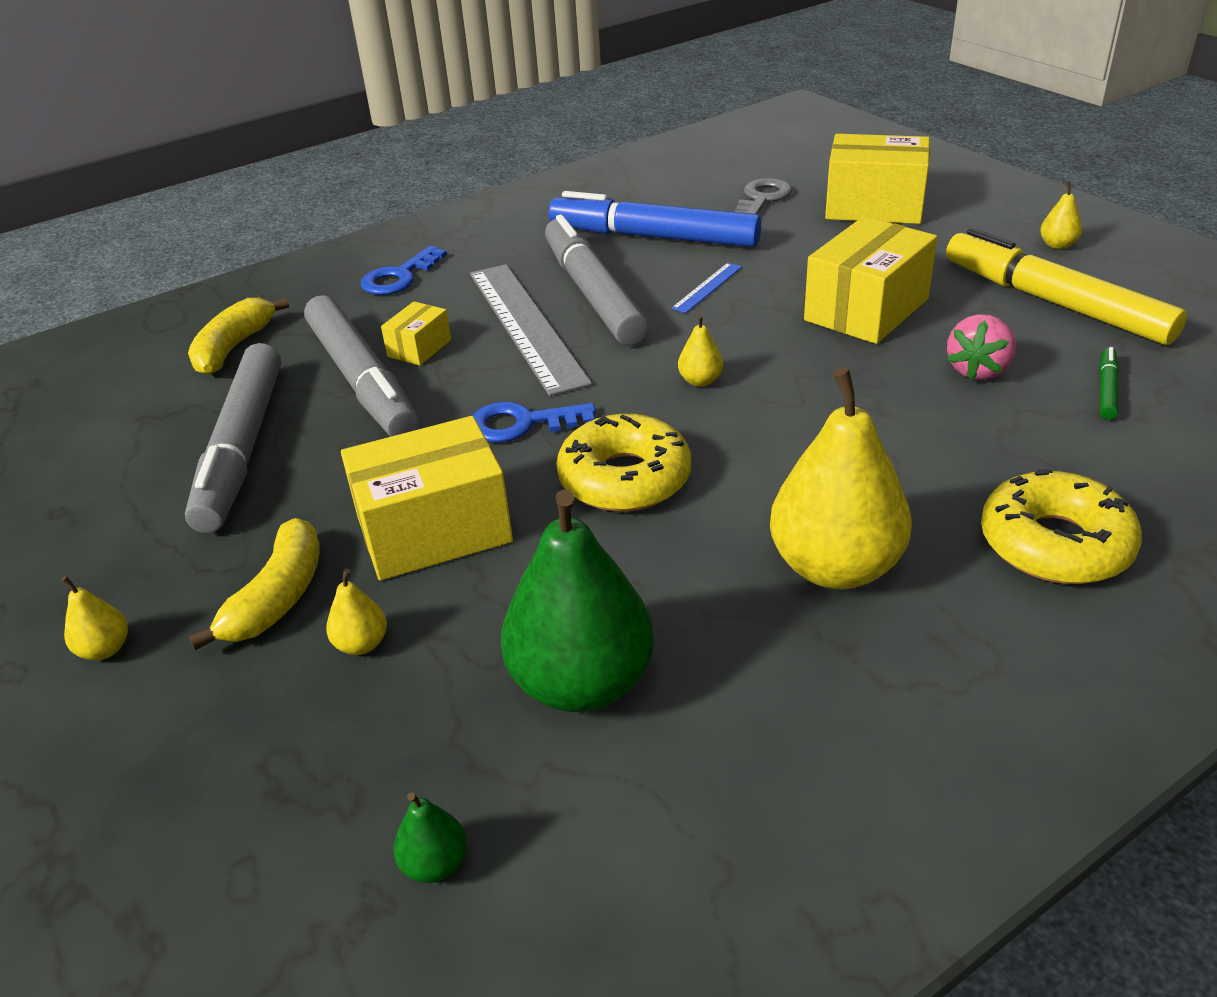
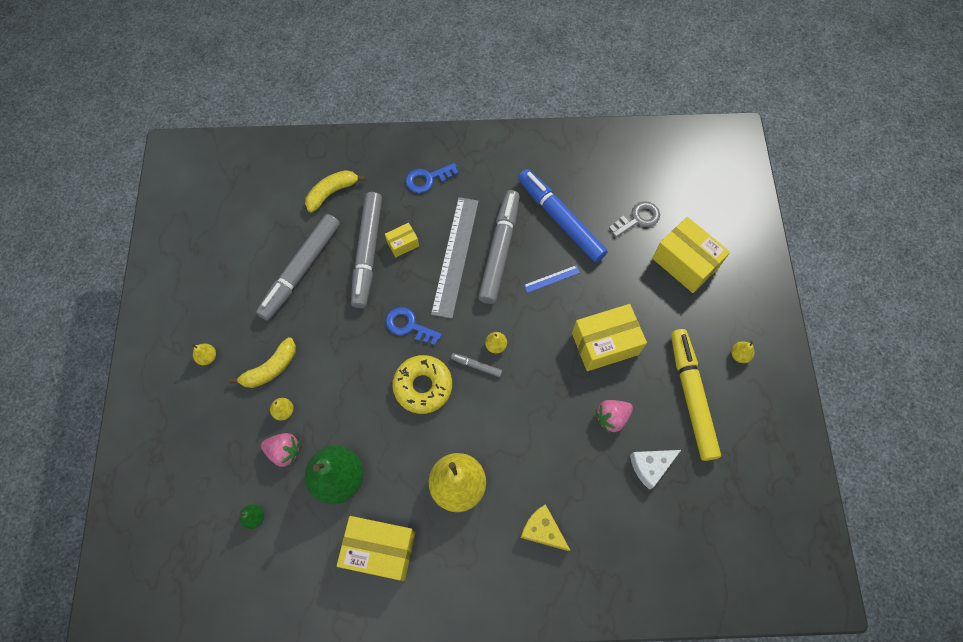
camera: 30 degrees right, 30 degrees up
(415, 706) = (284, 451): none -> pink strawberry
(434, 530) = (339, 368): yellow box -> yellow box (380, 549)
(694, 415) = (476, 366): none -> grey marker
(1055, 544) = (542, 530): yellow donut -> yellow cheese
(1106, 390) = (650, 466): green marker -> white cheese

